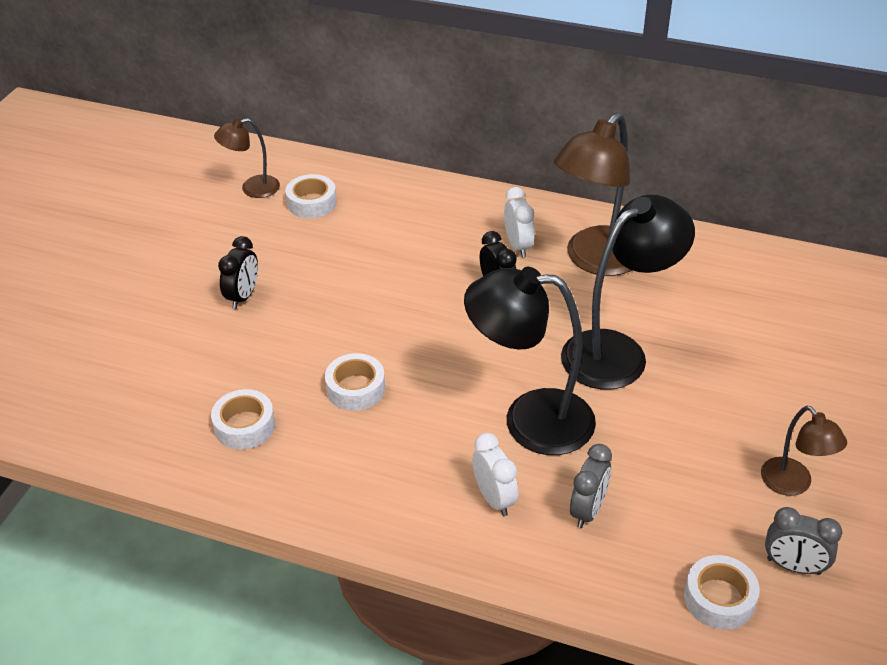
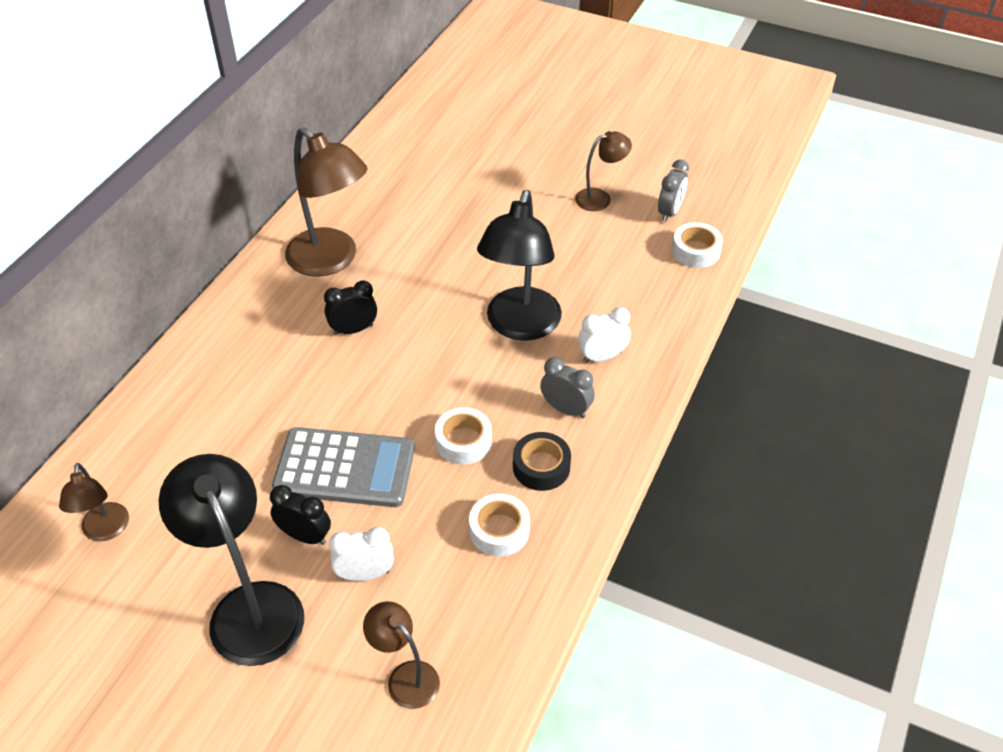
camera: 85 degrees left, 5 degrees up
(95, 377) = (405, 677): none -> brown lamp
(312, 203) = (158, 471): white tape -> none
(318, 310) = (345, 468): none -> grey calculator
(325, 453) = (541, 467): none -> black tape
(518, 246) = (293, 309): white clock -> white clock (365, 574)
(588, 510) = (617, 304): grey clock -> grey clock (566, 409)
(617, 351) = (450, 264): black lamp -> black lamp (249, 606)

